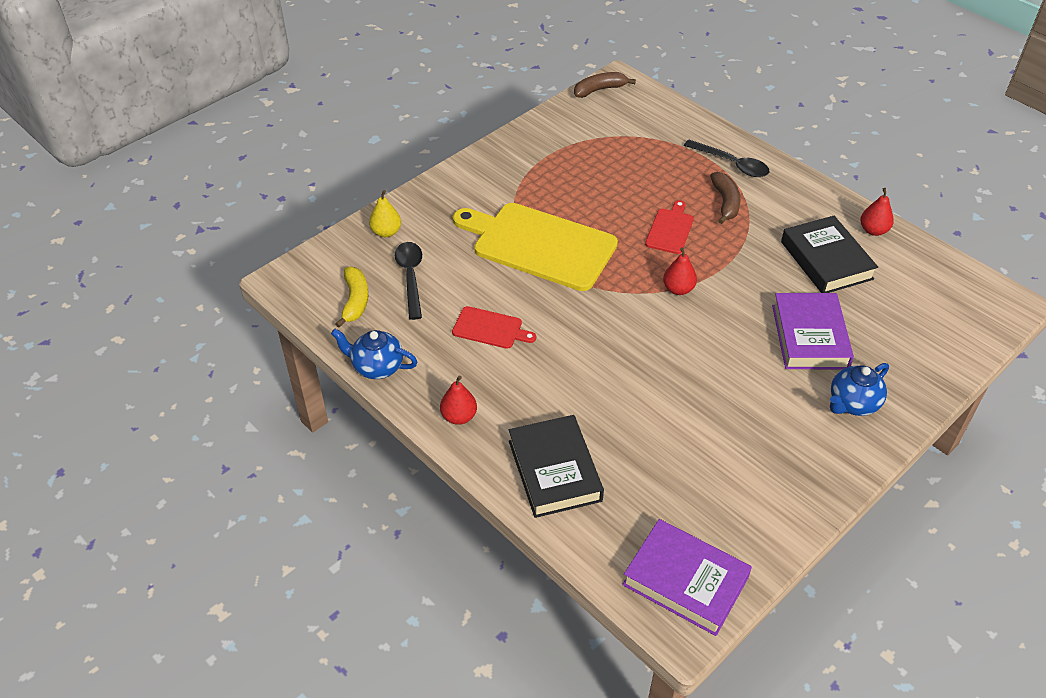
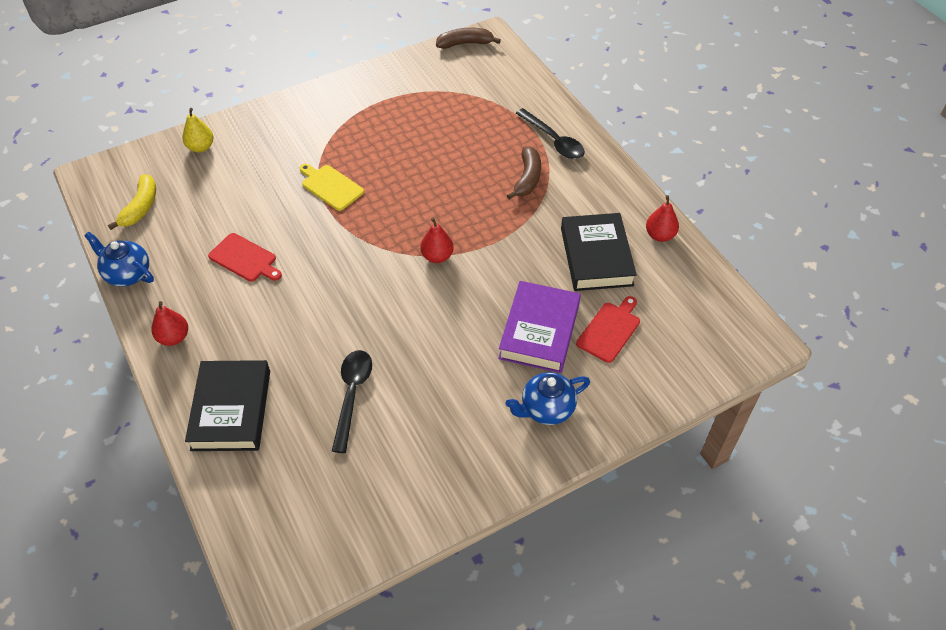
camera: 15 degrees right, 5 degrees up
(411, 277) = (200, 194): black spoon -> black spoon (352, 395)
(539, 245) = (331, 186): yellow cutting board -> yellow cutting board, size x0.46
(670, 229) = (460, 195): red cutting board -> red cutting board (610, 330)
(685, 581) = (294, 548): purple book -> none

